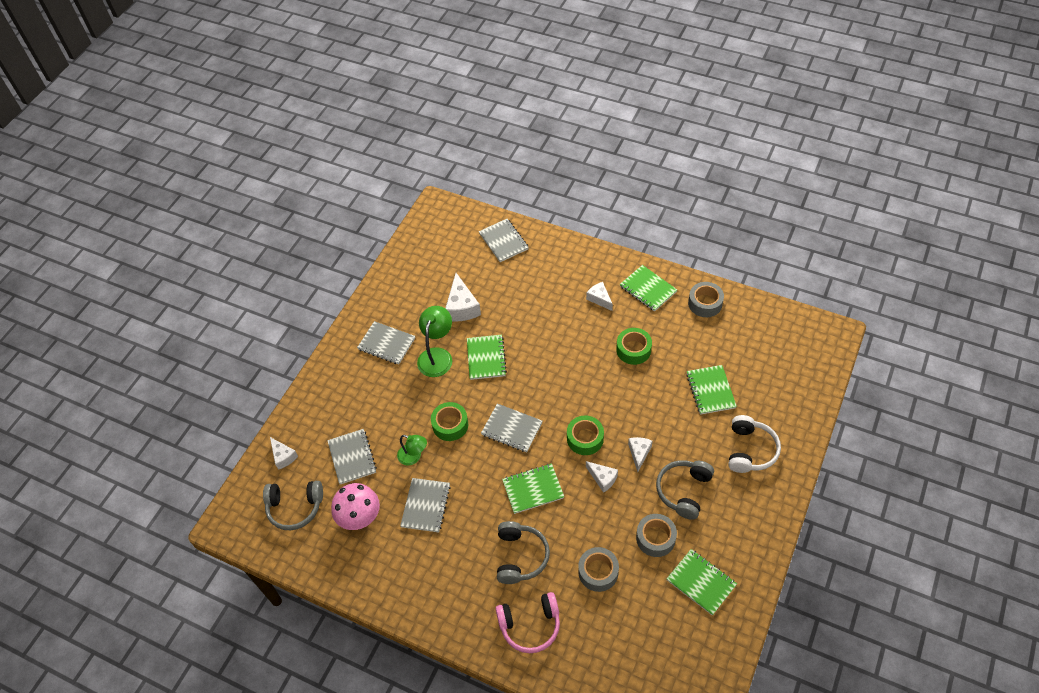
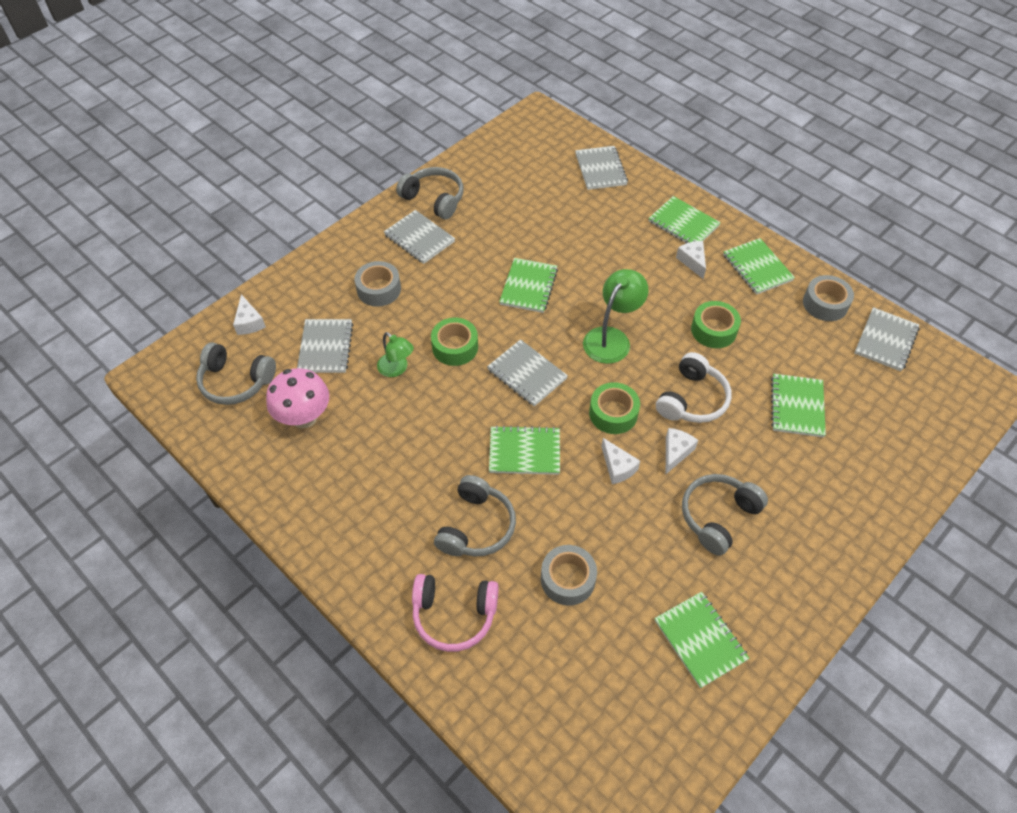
camera: 15 degrees right, 0 degrees up
(384, 306) = (434, 199): none -> grey headphones
(426, 506) = (387, 429): grey notebook -> grey notebook (885, 341)
(437, 356) = (472, 267): green lamp -> green lamp (611, 338)
(462, 307) = (523, 224): white cheese -> none
(582, 269) = (683, 224): none -> green notebook
(655, 538) = (659, 562): grey tape -> grey tape (379, 289)
(750, 450) = (826, 495): white headphones -> white headphones (692, 399)

